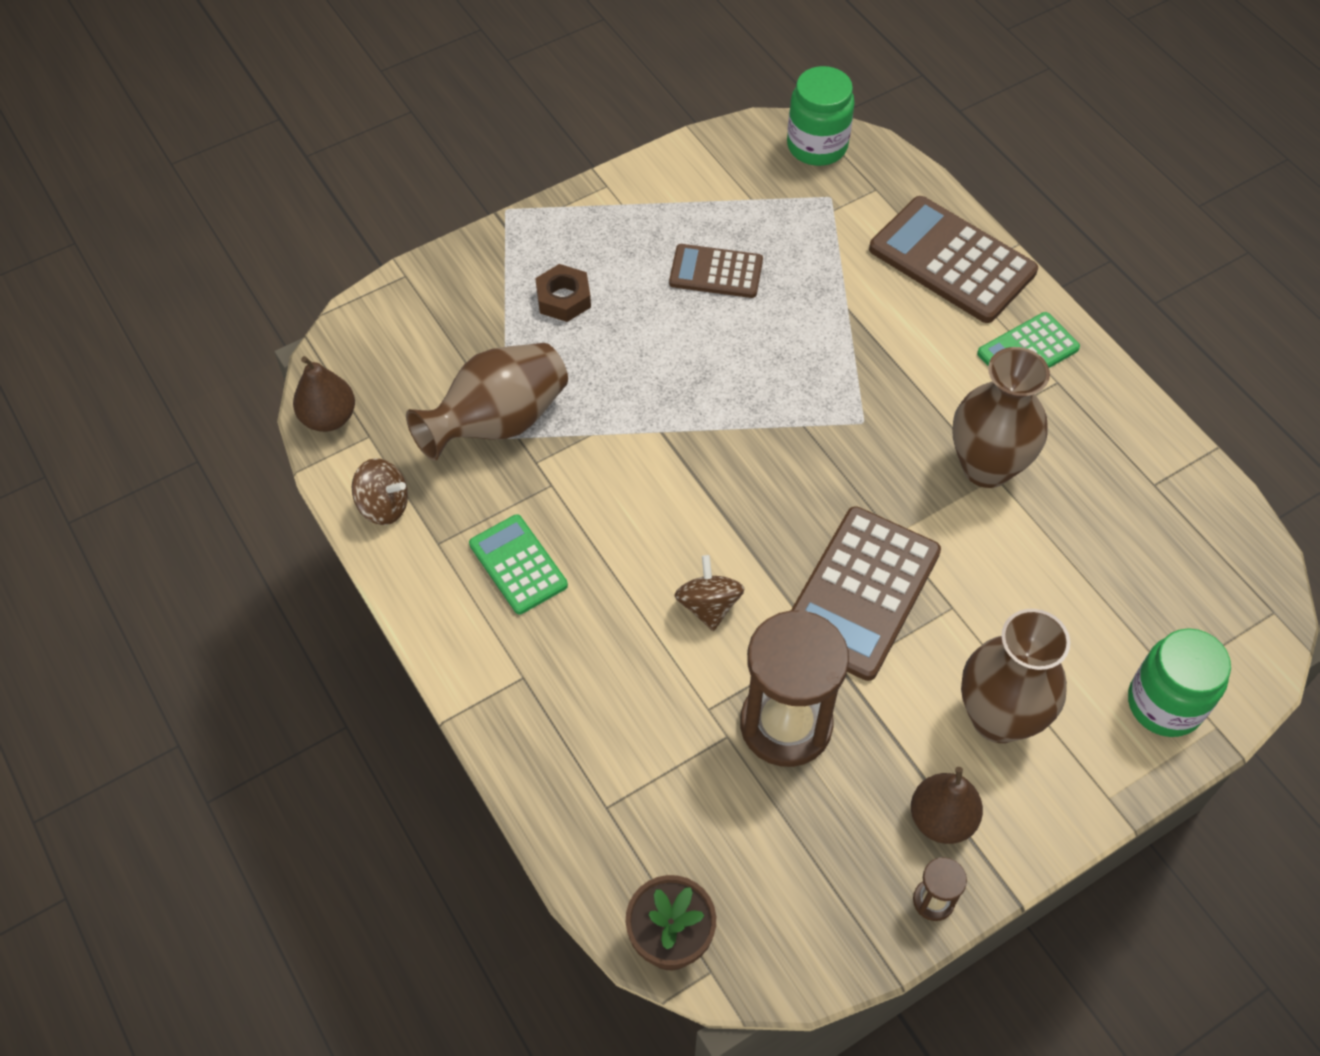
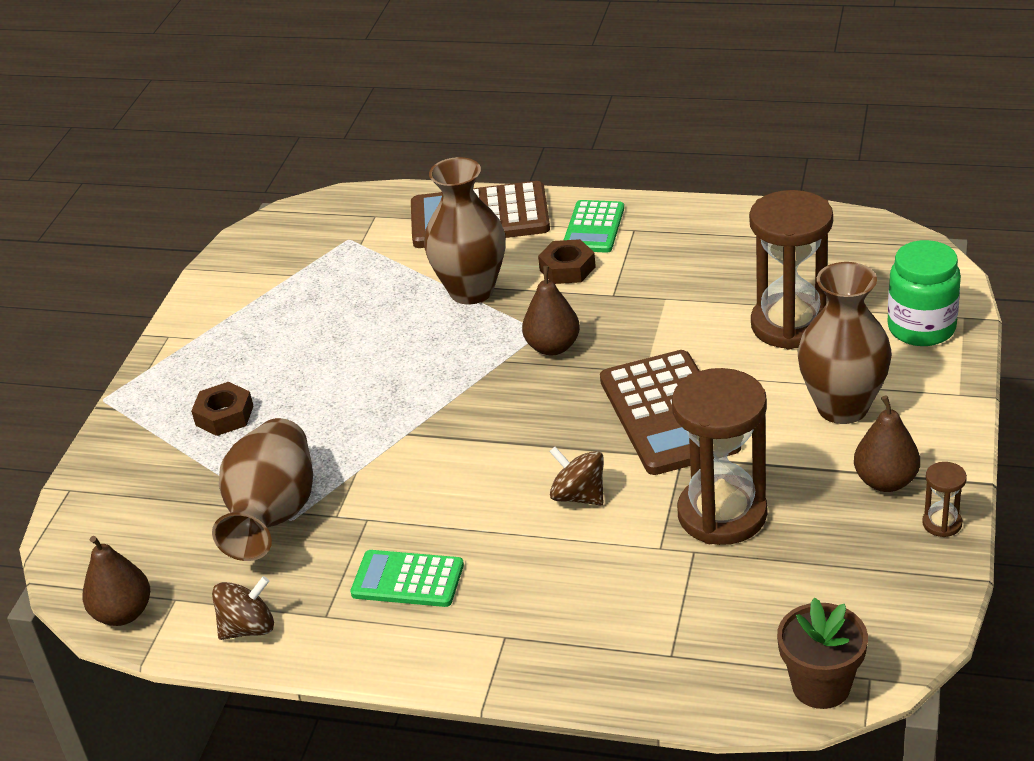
camera: 40 degrees left, 20 degrees down
(716, 272) = (322, 327): brown calculator -> none
(817, 146) = (300, 220): green jar -> none
(853, 446) = (553, 347): none -> brown pear
(957, 376) = (567, 268): none -> brown nut
(986, 467) = (652, 297): brown vase -> brown vase (471, 291)
(1061, 597) = (790, 325): none -> brown hourglass

